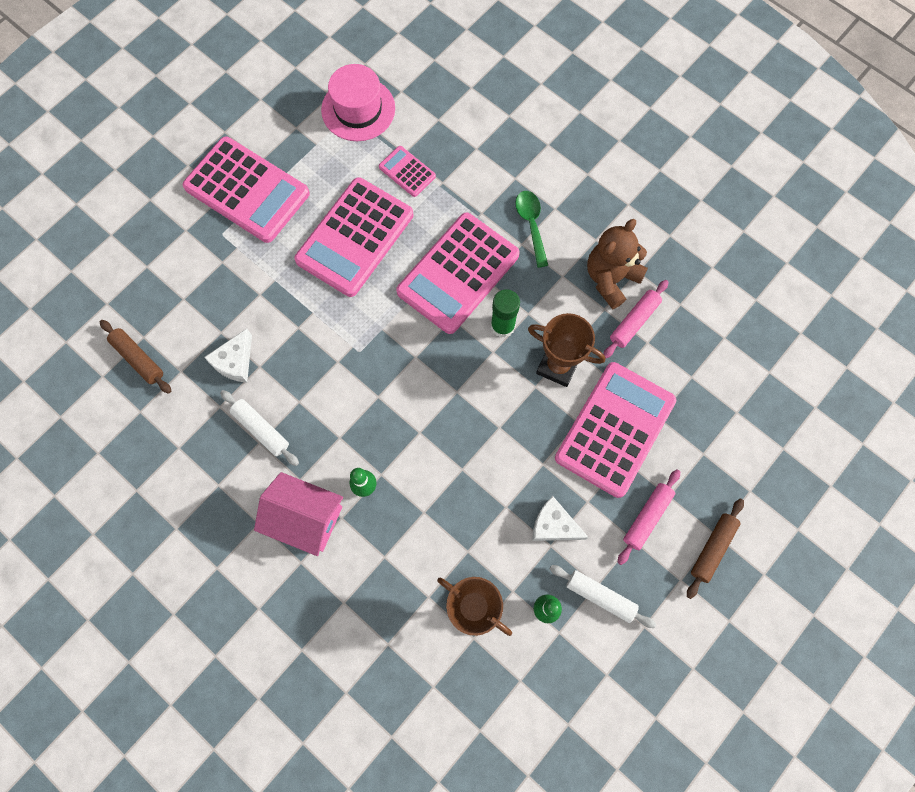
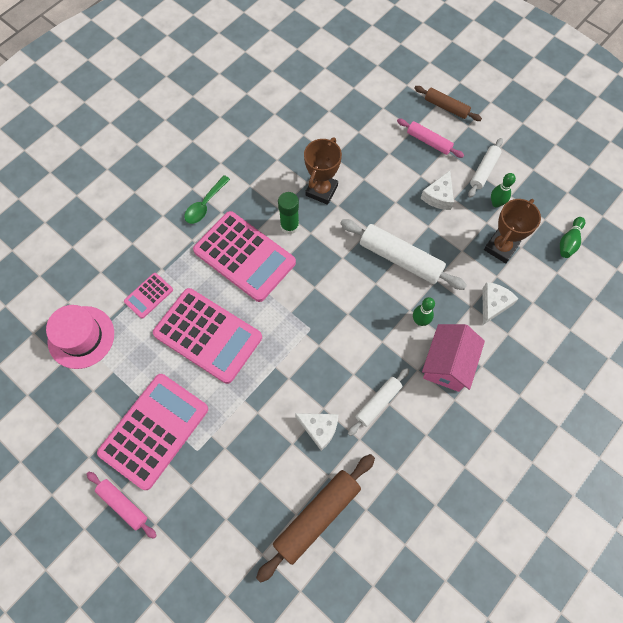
camera: 90 degrees left, 5 degrees down
(138, 359) = (317, 516): brown rolling pin -> brown rolling pin, size x1.68
(386, 587) = (493, 304): none -> white cheese
(455, 466) = (400, 259): none -> white rolling pin
(482, 713) = (569, 242): none -> green bowling pin
(531, 224) = (205, 205): green spoon -> green spoon turned 45 degrees counterclockwise
(610, 279) = (253, 154): brown teddy bear -> none
(615, 429) = (368, 157): pink calculator -> none
(634, 321) = (287, 142): pink rolling pin -> pink rolling pin (123, 505)

